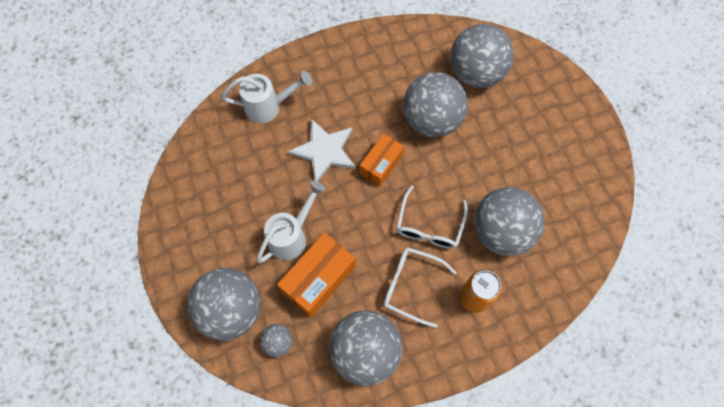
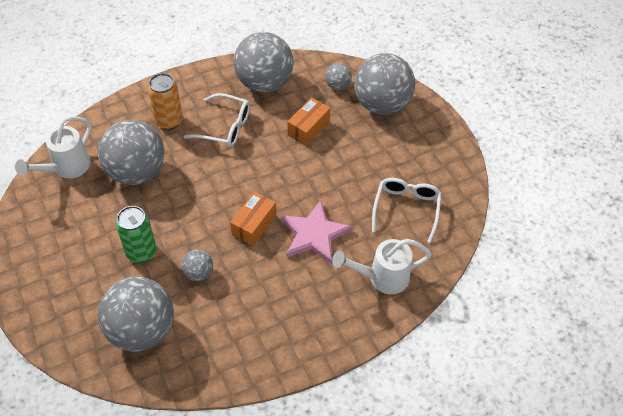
camera: 175 degrees right, 15 degrees down
(292, 235) = (337, 159): white watering can -> white watering can (66, 168)
(318, 279) = (308, 128): orange box -> orange box, size x0.65
(324, 151) = (314, 234): white star -> pink star
(429, 226) = (206, 173): white glasses -> white glasses (406, 209)
(431, 119) = (198, 273): grey ball -> grey ball, size x0.46
(485, 142) = (141, 252): none -> green can

